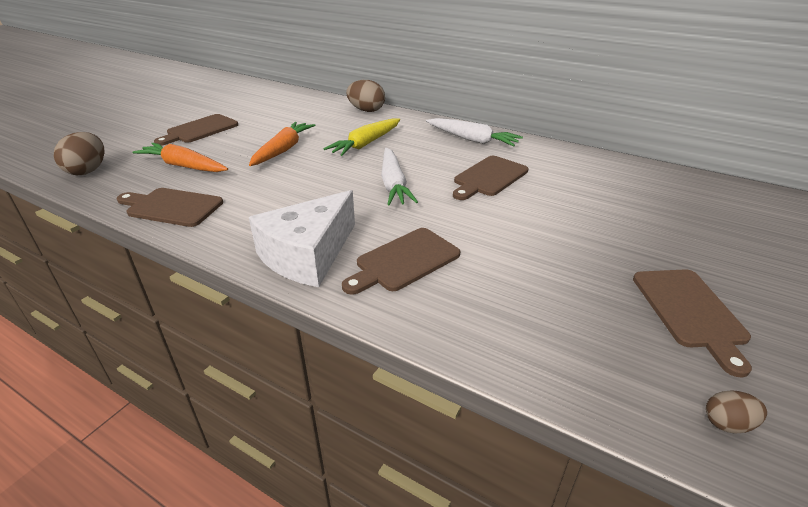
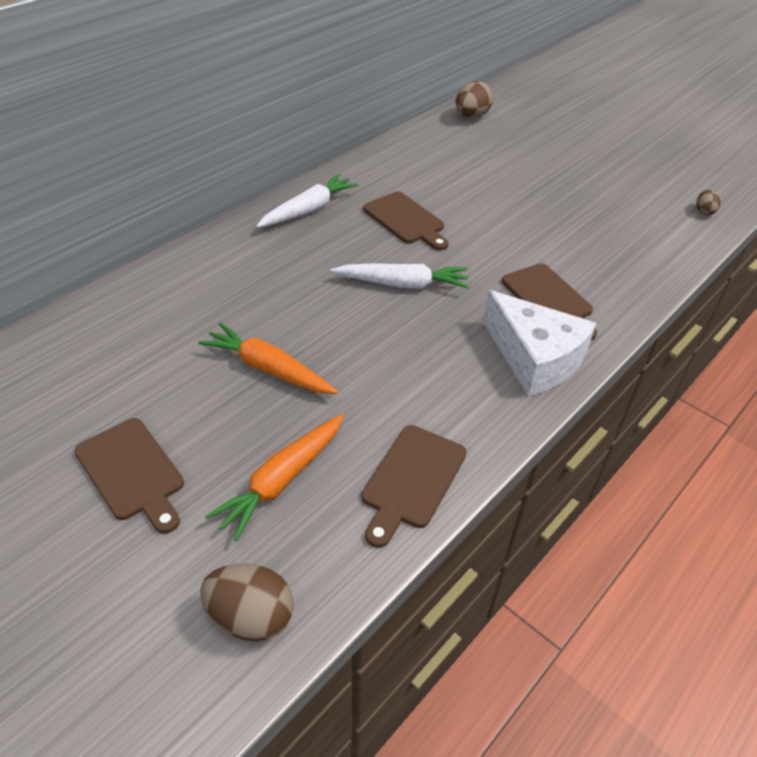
camera: 80 degrees left, 10 degrees up
(366, 110) = (159, 276): brown egg -> brown egg (471, 117)
(366, 144) = (283, 291): yellow carrot -> none
(690, 311) = (613, 188): brown cutting board -> none

